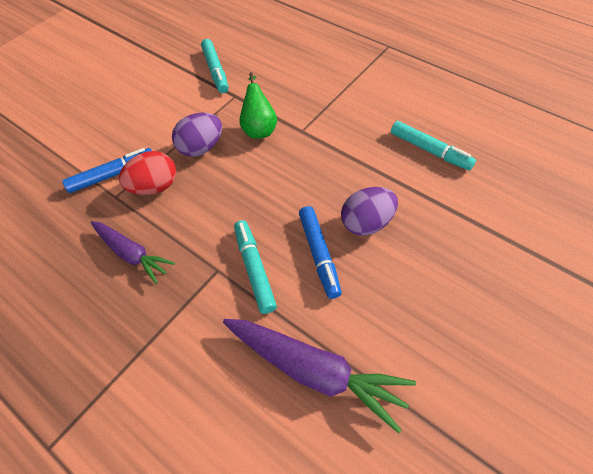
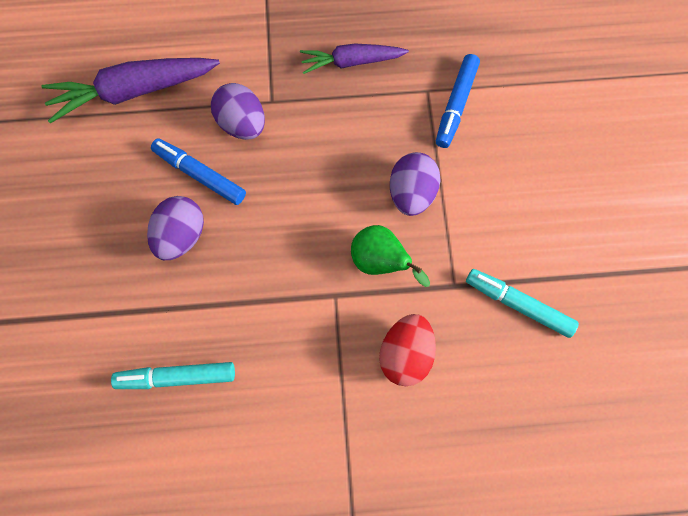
camera: 135 degrees right, 15 degrees up
(154, 187) = (404, 124): red egg -> red egg (405, 354)
(255, 269) = (242, 124): turquoise marker -> purple egg

